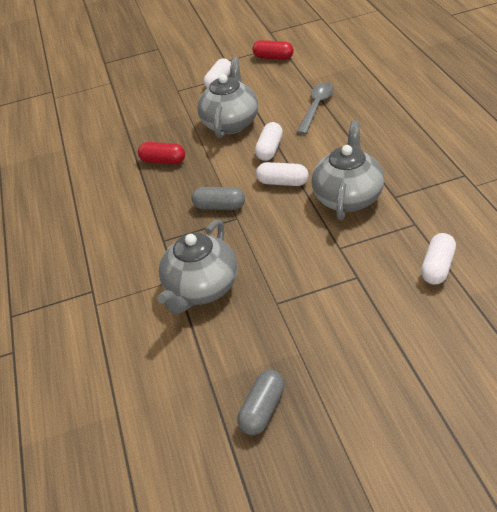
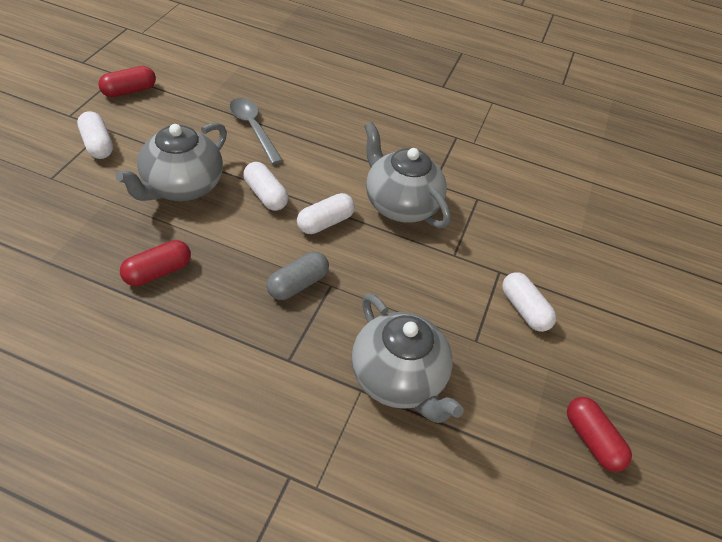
camera: 65 degrees left, 5 degrees up
(231, 123) = (181, 186): grey teapot -> grey teapot turned 105 degrees counterclockwise
(262, 409) = (592, 440): grey capsule -> red capsule
(437, 267) = (537, 225): white capsule -> white capsule (524, 309)

